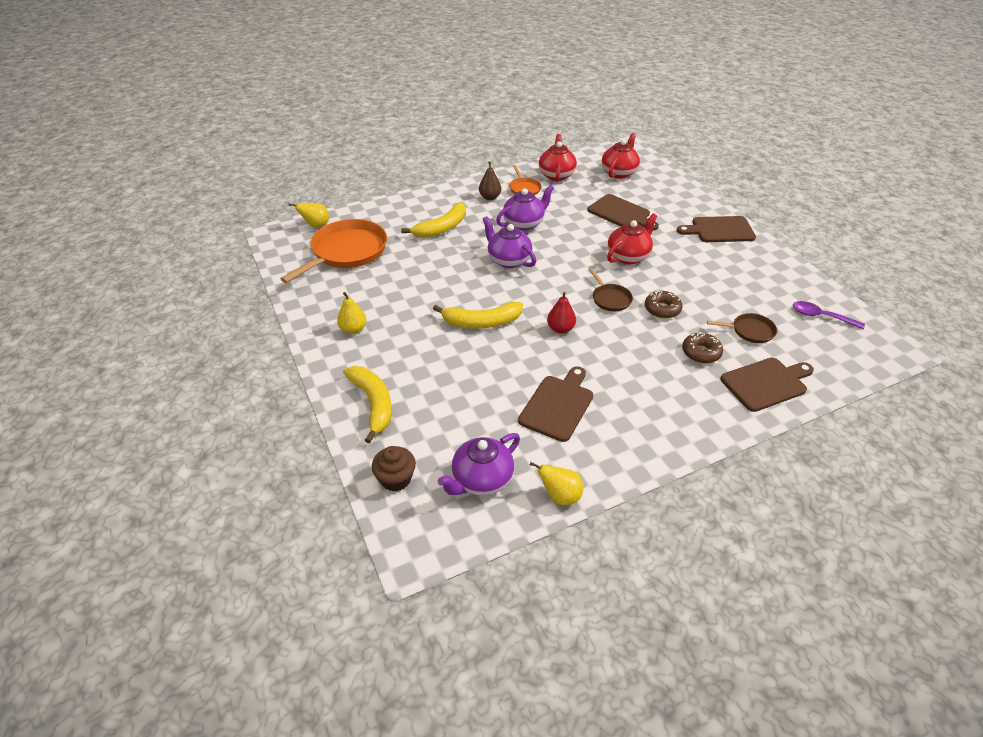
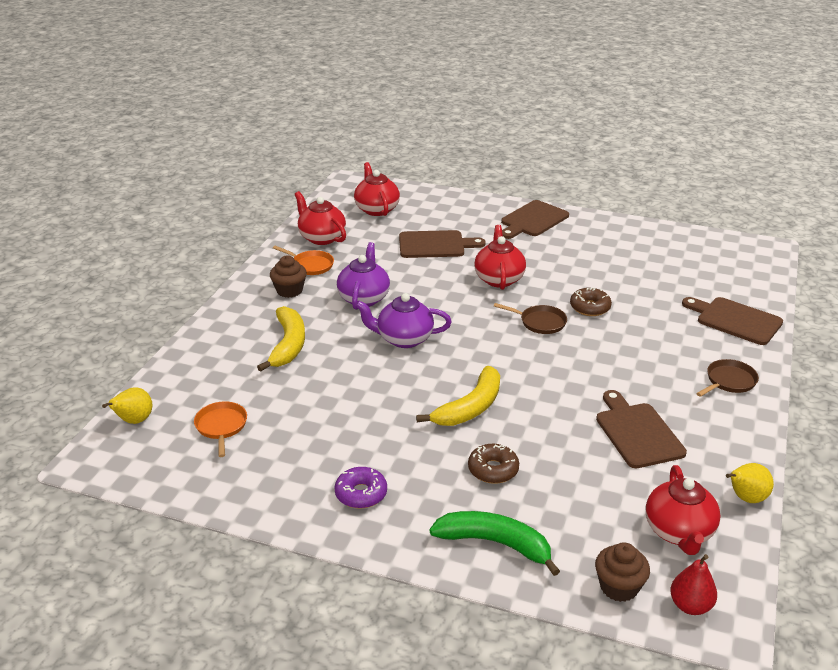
camera: 45 degrees left, 10 degrees down
(346, 252) = (221, 426): orange pan -> orange pan, size x0.48
(353, 329) = (361, 494): yellow pear -> purple donut
(373, 404) = (495, 543): yellow banana -> green banana
(481, 480) = (679, 532): purple teapot -> red teapot
(490, 197) = (289, 290): brown pear -> brown cupcake
(560, 329) = (542, 371): red pear -> red pear (690, 605)
(701, 353) = (665, 324): brown donut -> brown donut (493, 470)
(750, 331) = (670, 288): brown pan -> brown pan (729, 381)
(766, 383) = (735, 320): brown cutting board -> brown cutting board turned 75 degrees counterclockwise
(821, 316) = (694, 251): purple spoon -> none

